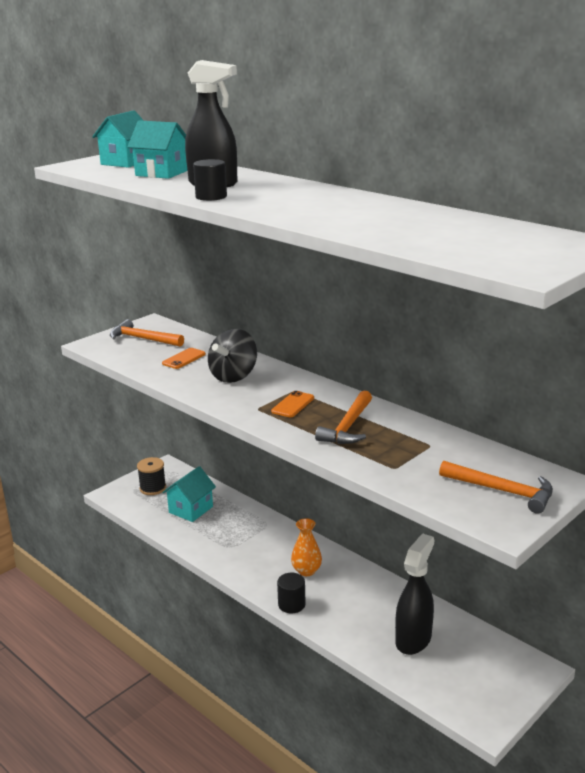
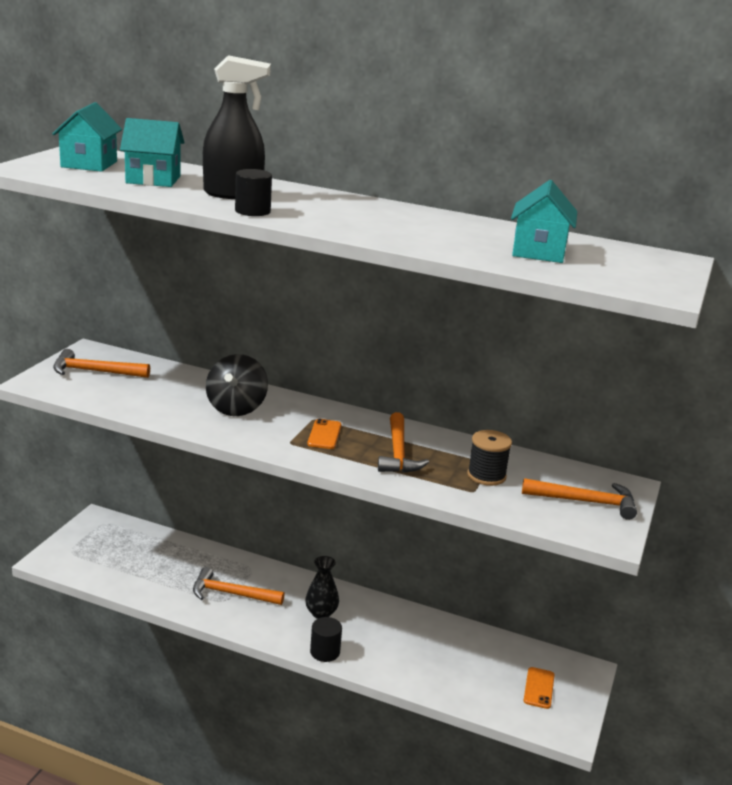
camera: 25 degrees left, 0 degrees up
(153, 488) = (96, 546): black spool -> black spool (486, 475)
(184, 359) = (163, 392): orange phone -> orange phone (539, 688)
(191, 509) = (156, 565): turquoise house -> turquoise house (538, 252)
(239, 542) = (231, 594): none -> orange hammer
(306, 571) = (321, 613): orange vase -> black vase
(413, 639) = (463, 664): black spray bottle -> none

